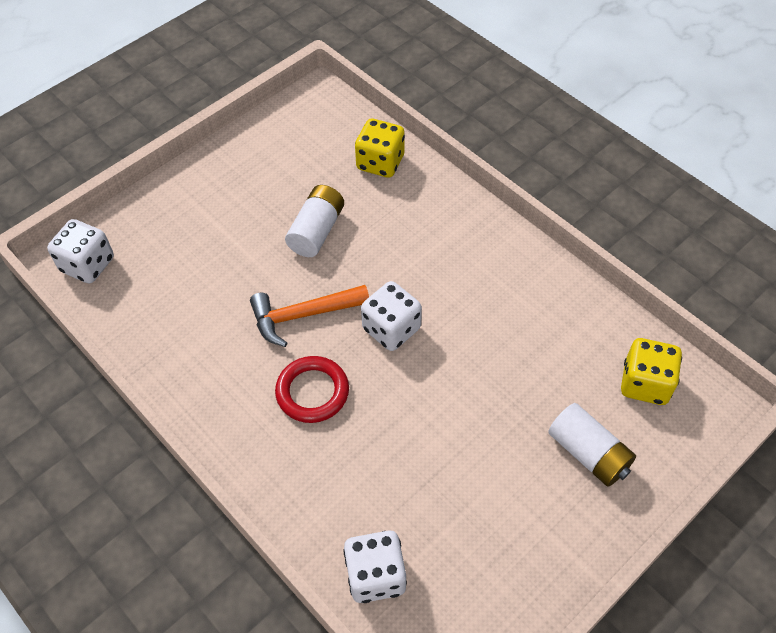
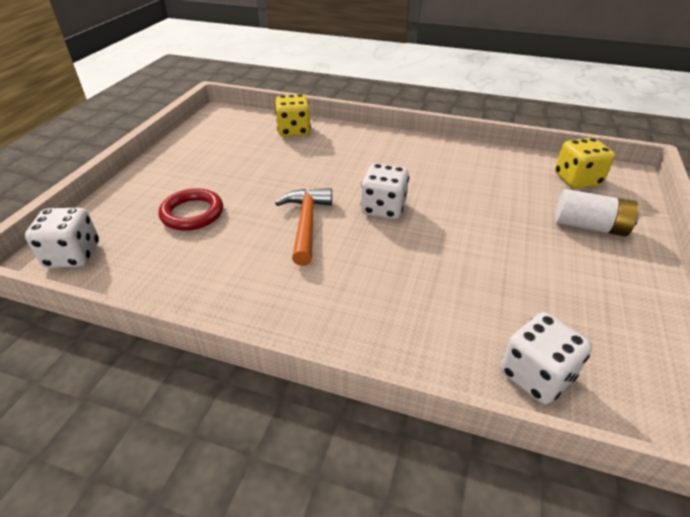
camera: 30 degrees left, 15 degrees down
(303, 315) = (306, 224): orange hammer -> orange hammer turned 135 degrees clockwise
(312, 392) = (356, 267): red ring -> red ring (192, 213)
(316, 231) = (276, 175): white battery -> none

